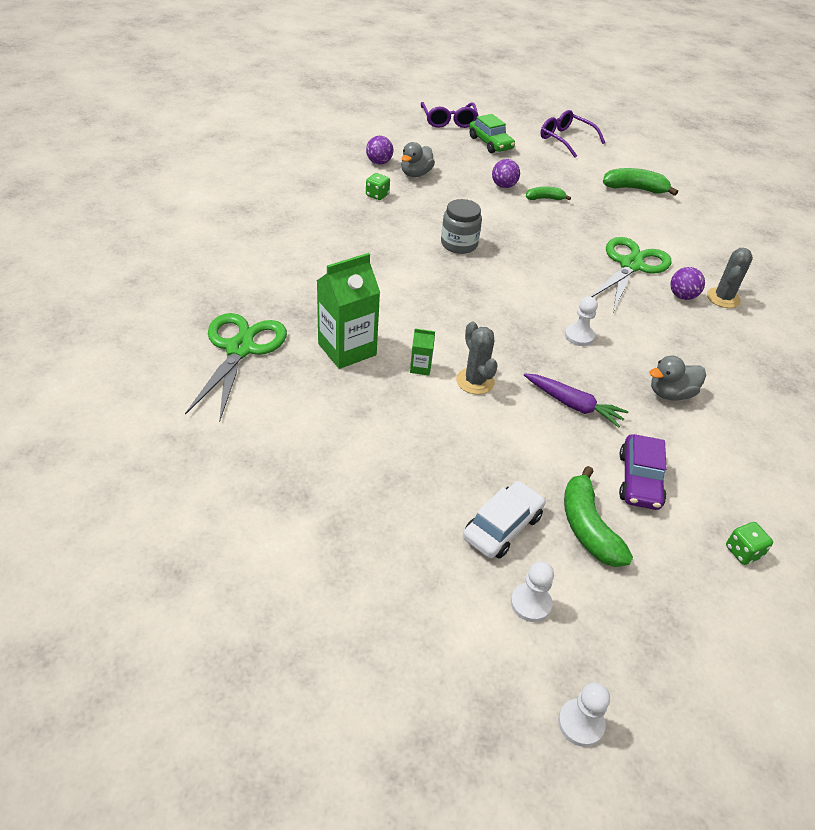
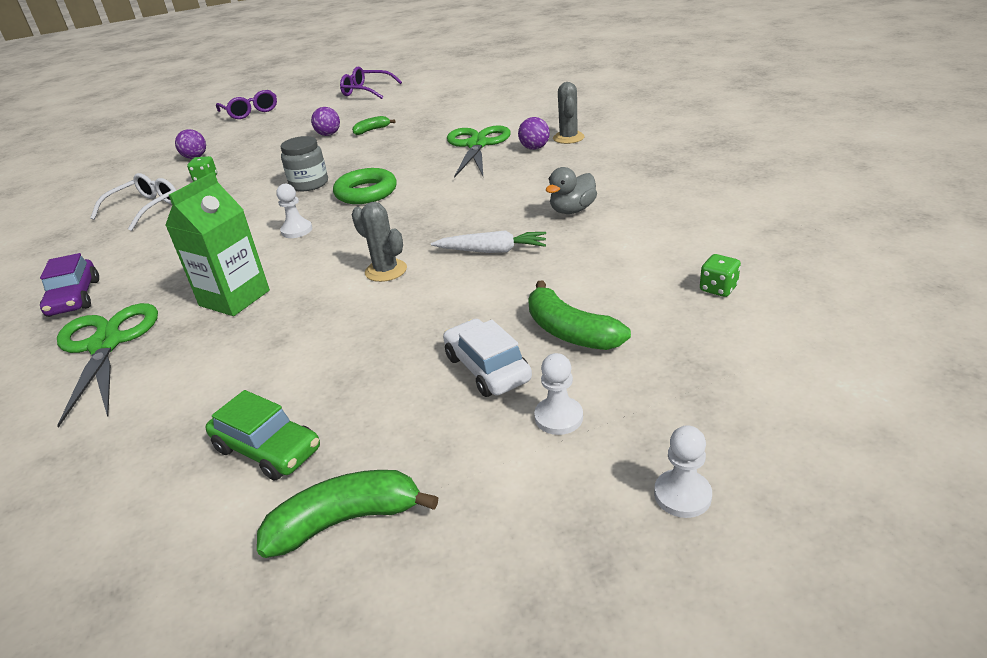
camera: 20 degrees left, 10 degrees down
(317, 209) = (145, 209): none -> white glasses
(416, 174) = (237, 153): grey duck -> none
(420, 367) = (323, 282): green carton -> none
(490, 143) = (299, 113): green car -> green car (267, 449)
(502, 279) = (366, 192): none -> green ring
(502, 527) = (487, 368): white car -> white car turned 45 degrees counterclockwise
(573, 405) = (492, 251): purple carrot -> white carrot
(579, 336) = (464, 203): white pawn -> white pawn (297, 230)
(635, 189) = (446, 100): green banana -> green banana (345, 521)
(639, 480) = (591, 278): purple car -> purple car (74, 298)

